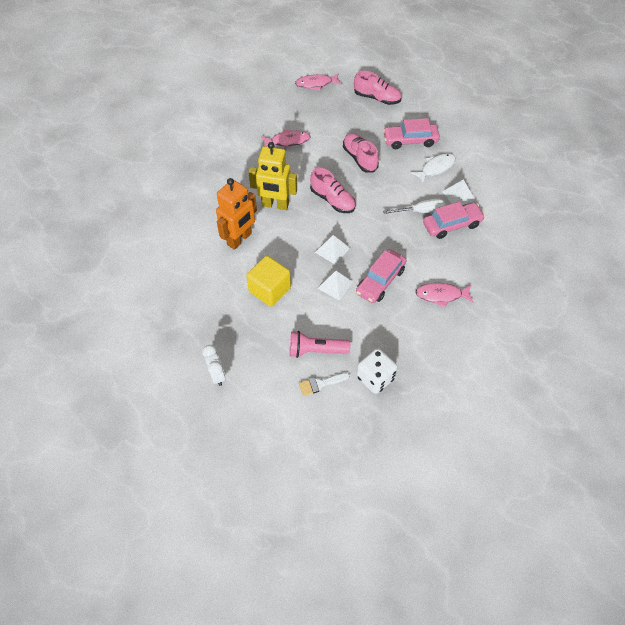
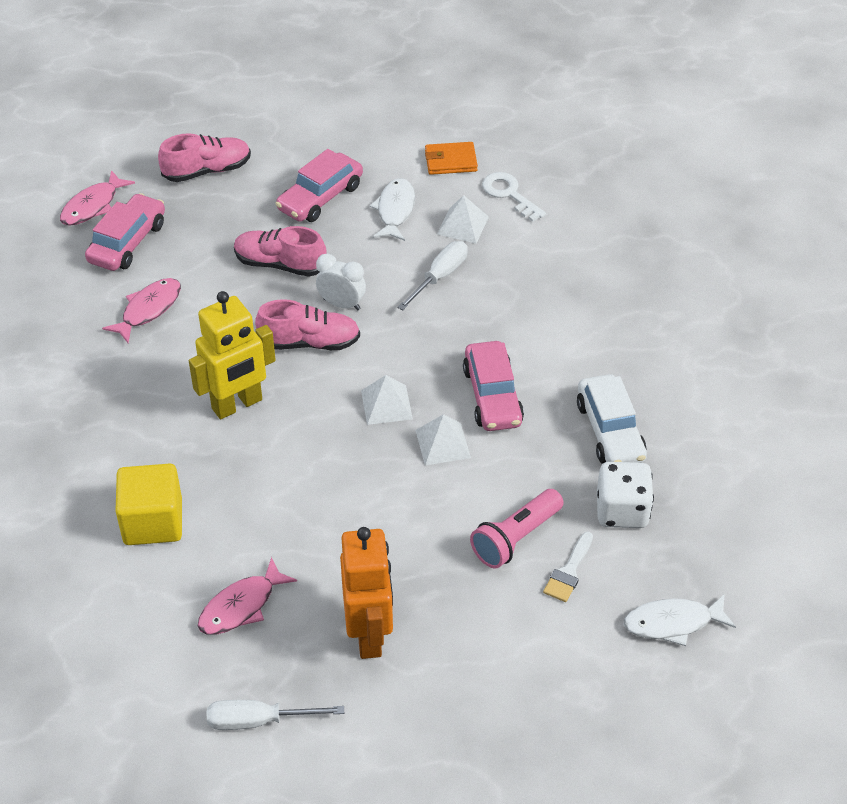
camera: 45 degrees left, 10 degrees down
(137, 337) = (258, 721): none -> white screwdriver
(217, 375) = (429, 671): white clock -> white clock (341, 304)
(240, 239) = (243, 485): orange robot -> orange robot (369, 635)
(270, 290) = (366, 515): yellow cube -> yellow cube (153, 522)
(337, 446) = (673, 623): none -> white fish
(413, 338) = (610, 431): none -> white car
(441, 295) = (582, 358): pink fish -> pink fish (241, 606)
(452, 225) = (496, 266): pink car -> pink car (127, 242)
(488, 162) = (451, 161): none -> orange wallet
(497, 196) = (509, 194): none -> white key

